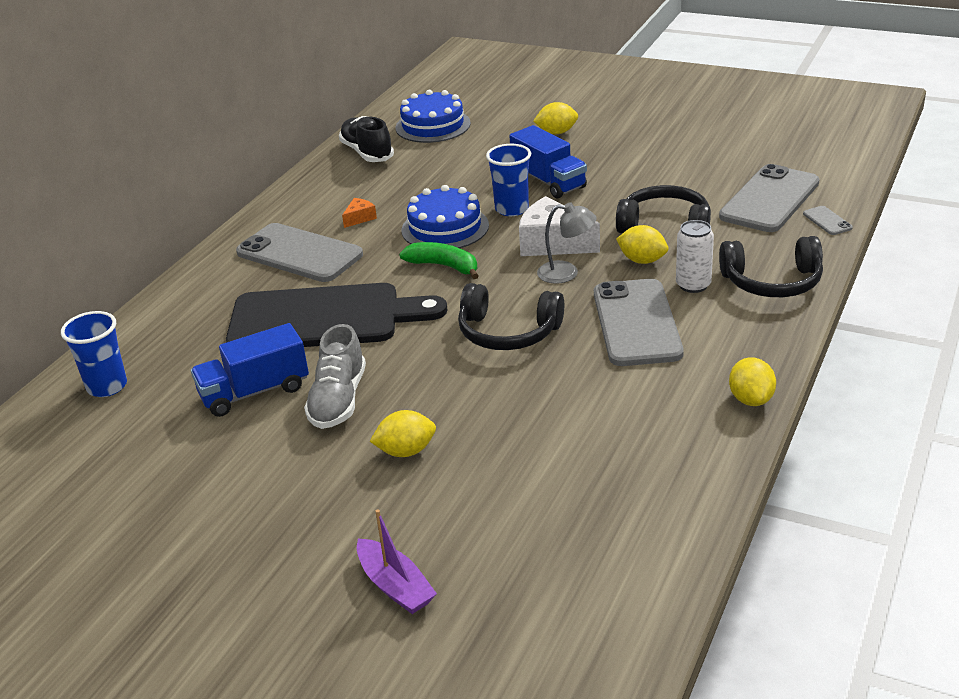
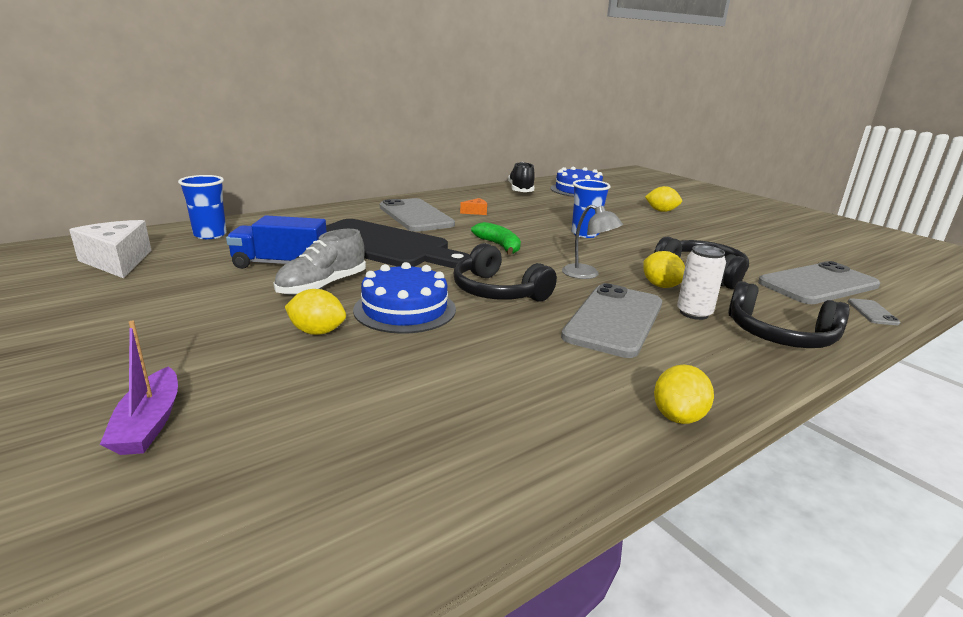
camera: 25 degrees right, 10 degrees down
(445, 228) = (525, 230): blue cake -> blue cake (405, 309)
(548, 181) = (629, 229): blue truck -> none
(552, 243) = (595, 257): white cheese -> white cheese (117, 261)

